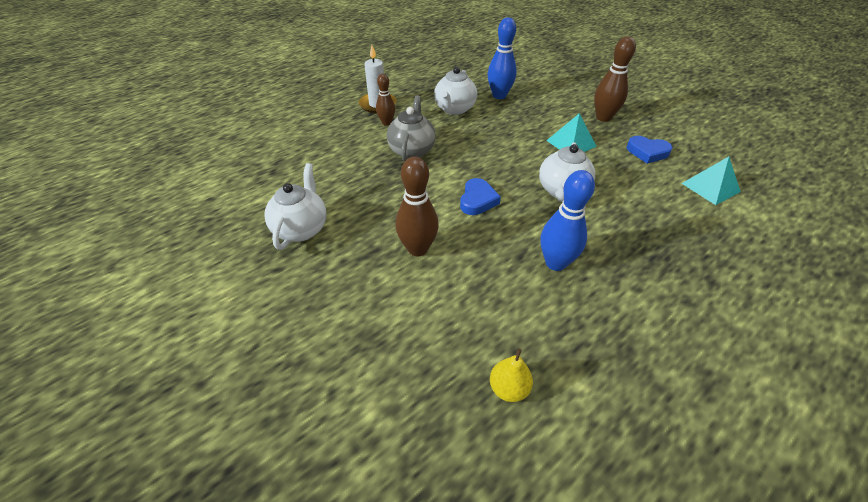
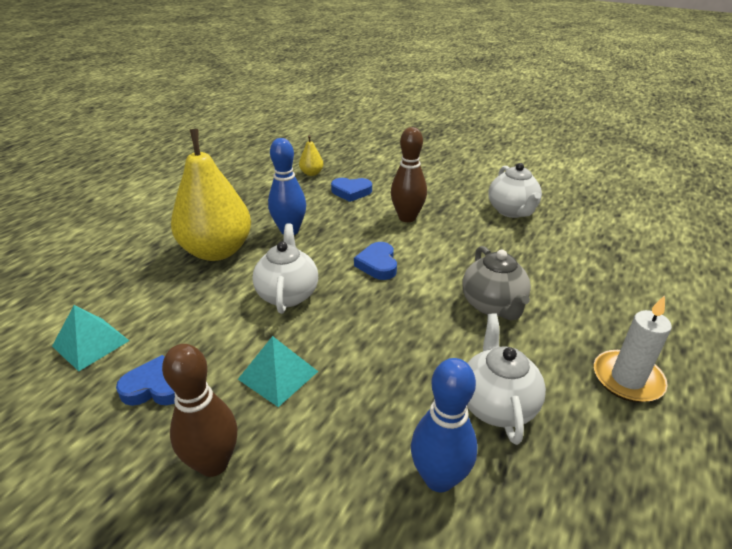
camera: 160 degrees right, 10 degrees down
(386, 123) = (571, 343): brown bowling pin -> none
(462, 316) = (351, 192): none -> blue heart
(635, 253) = (217, 251): none -> yellow pear

